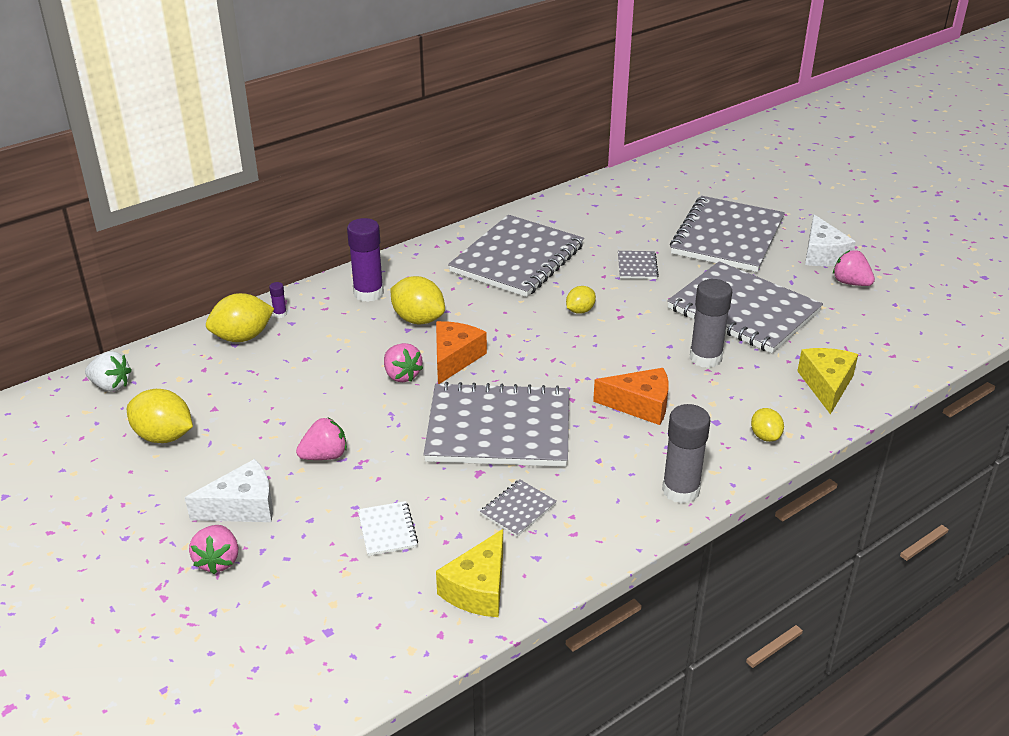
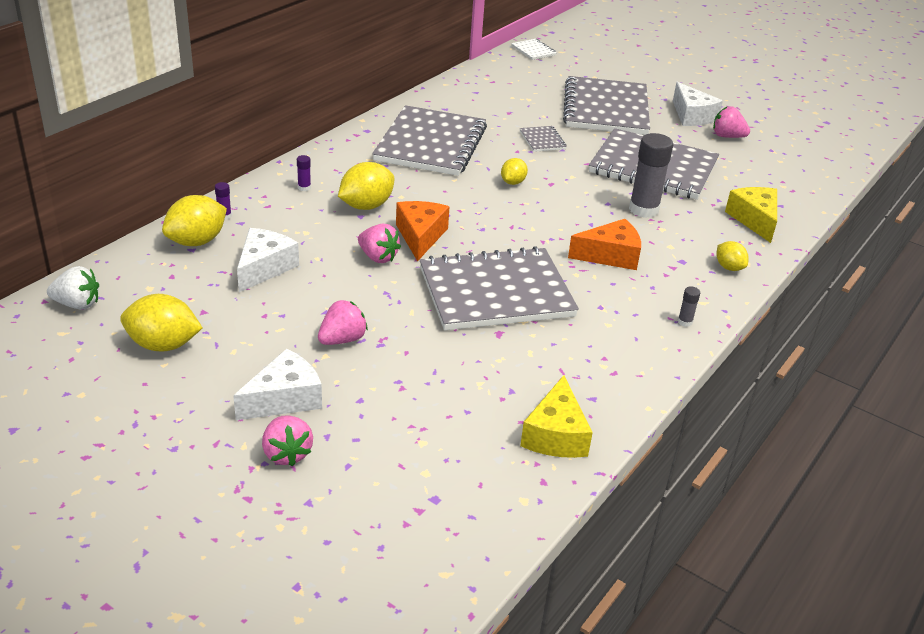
camera: 20 degrees left, 0 degrees up
(290, 372) = (264, 268): none -> white cheese
(368, 293) = (304, 188): purple glue stick -> purple glue stick, size x0.43
(387, 530) = (441, 397): white notebook -> white notebook (533, 51)
(418, 319) = (366, 206): yellow lemon -> yellow lemon turned 60 degrees counterclockwise
(518, 509) = (553, 359): grey notebook -> none
(680, 490) = (685, 322): grey glue stick -> grey glue stick, size x0.43

